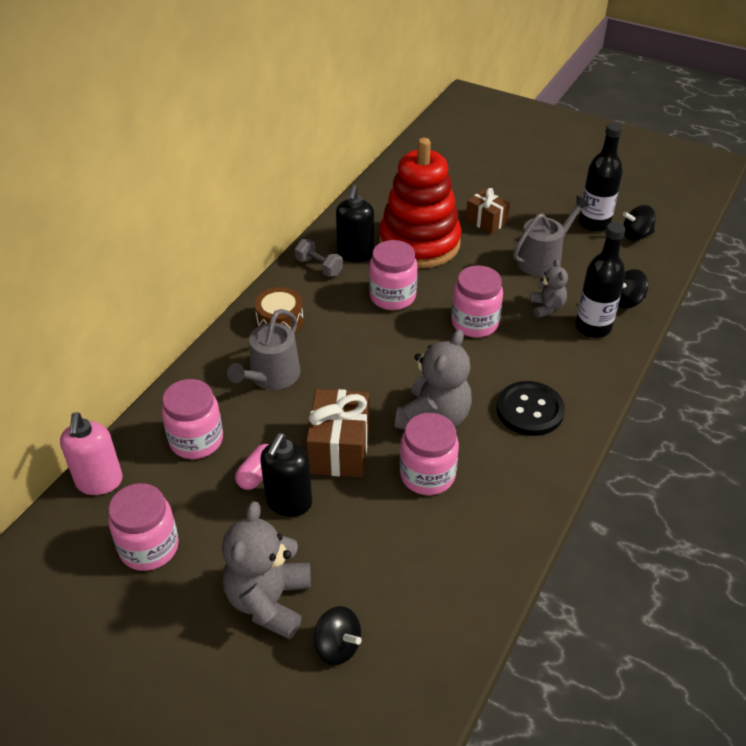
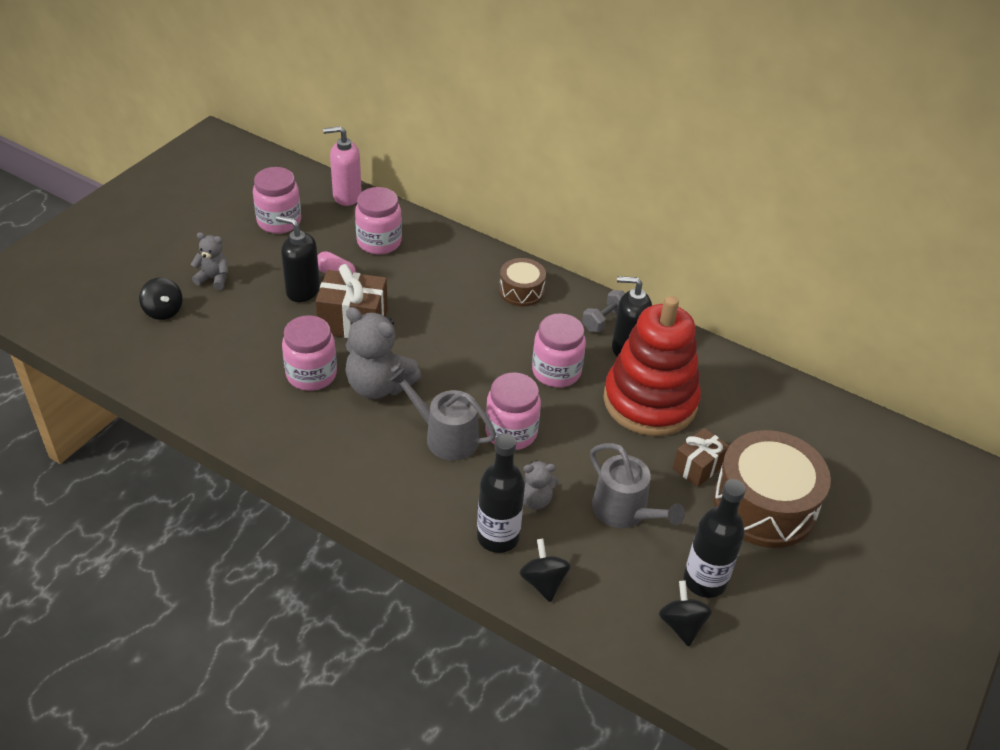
camera: 90 degrees right, 0 degrees up
(269, 601) = (214, 278): grey teddy bear -> grey teddy bear, size x0.55
(271, 376) = (447, 284): grey watering can -> grey watering can (446, 437)
(337, 646) = (163, 311): black spinning top -> black spinning top turned 75 degrees counterclockwise
(515, 193) = (764, 505): none -> brown drum
(530, 410) = (377, 458): black button -> none

